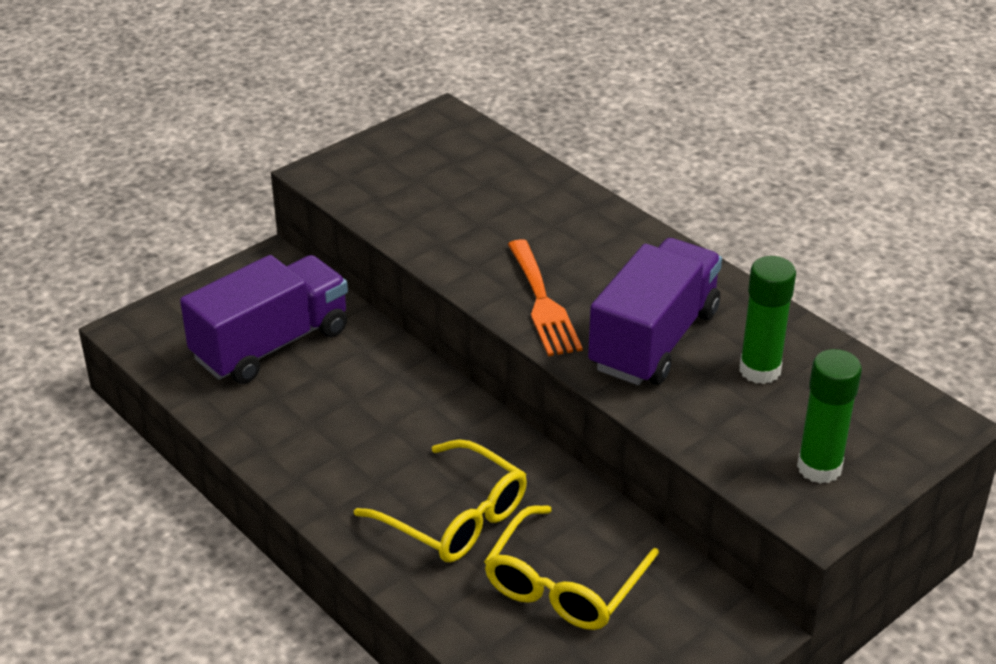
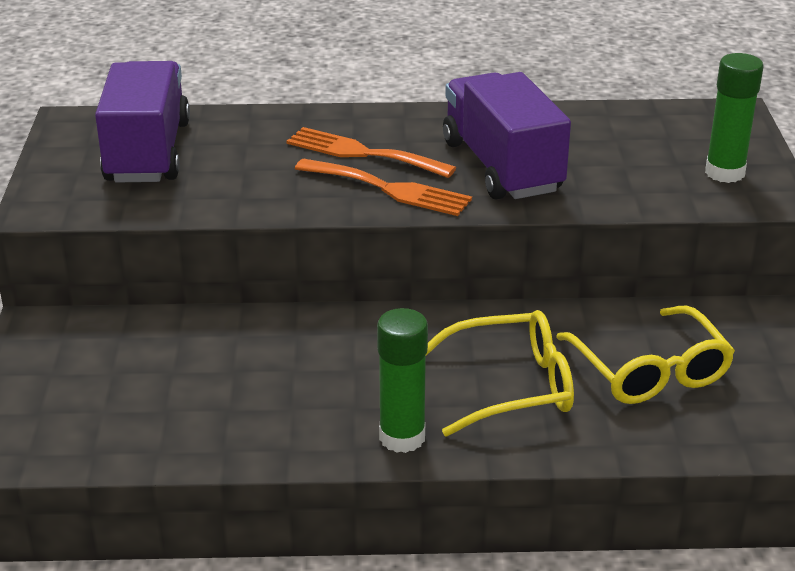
camera: 50 degrees left, 5 degrees down
(271, 344) = (154, 379): purple truck -> purple truck (148, 152)
(578, 262) = (362, 153): none -> orange fork
(760, 370) = (593, 145): green glue stick -> green glue stick (402, 437)

